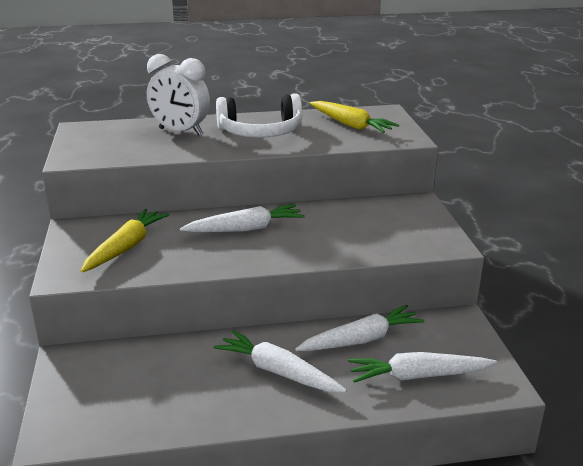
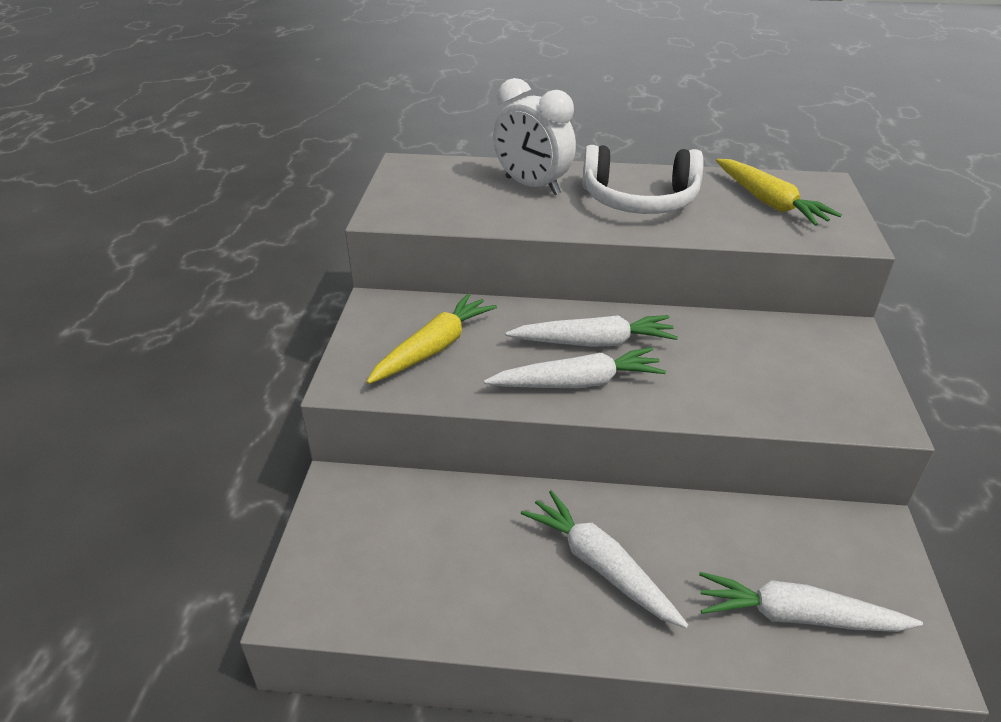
camera: 15 degrees right, 10 degrees up
(361, 340) = (725, 535): white carrot -> white carrot (577, 383)

